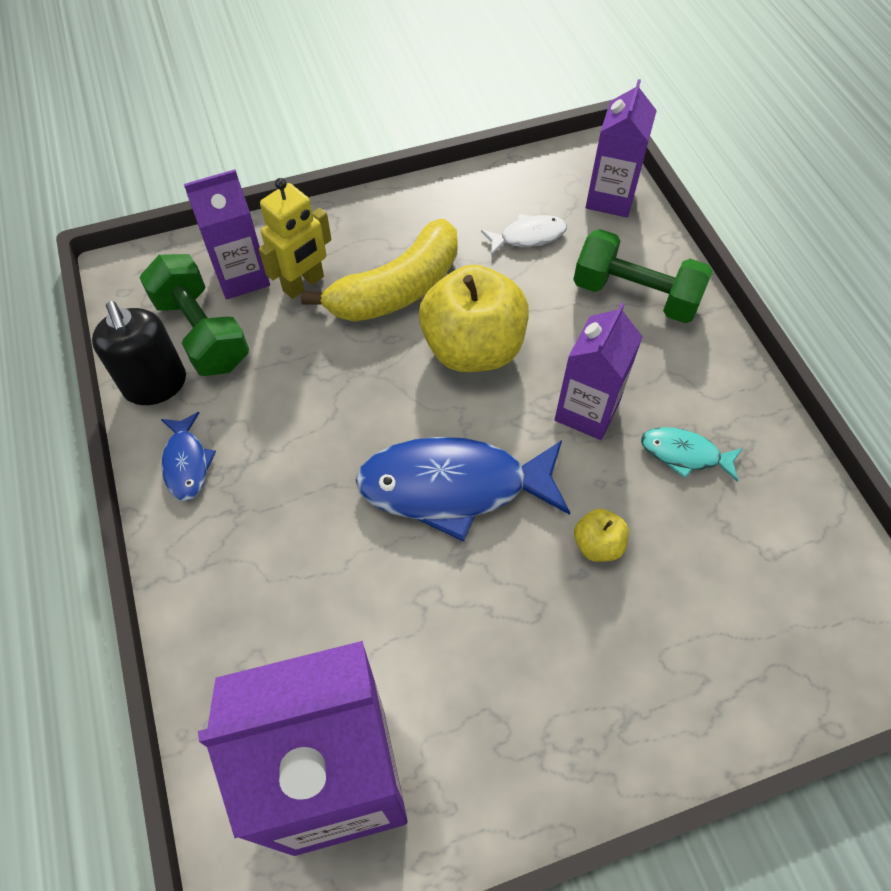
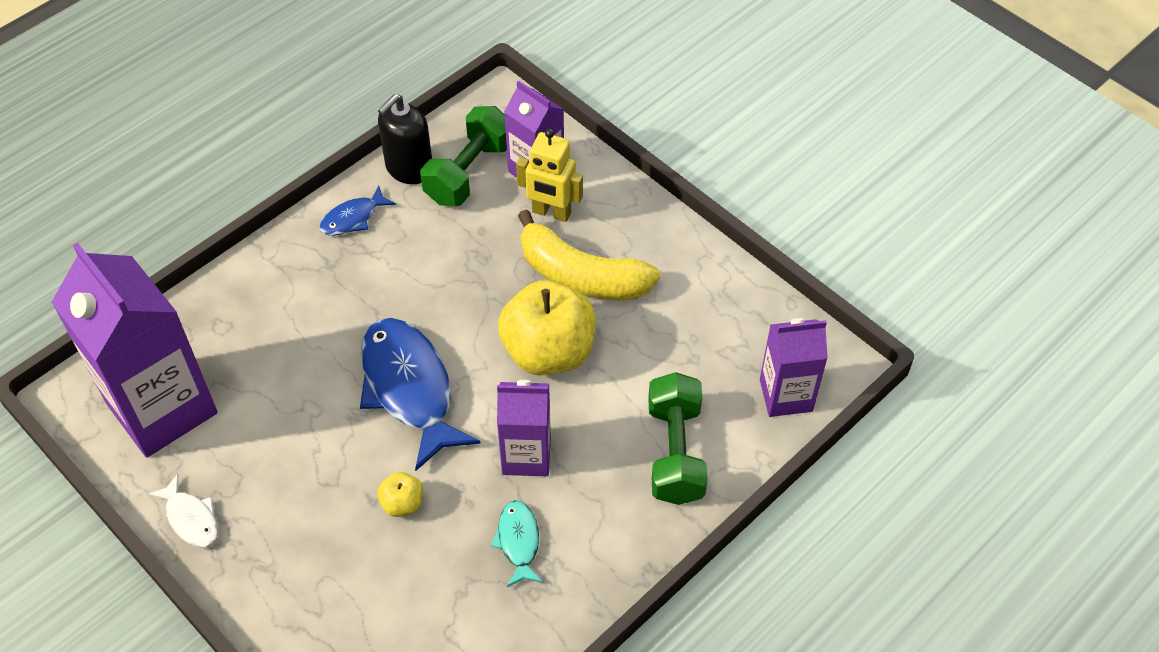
camera: 65 degrees right, 5 degrees down
(528, 236) = (697, 347): white fish -> white fish (191, 518)

